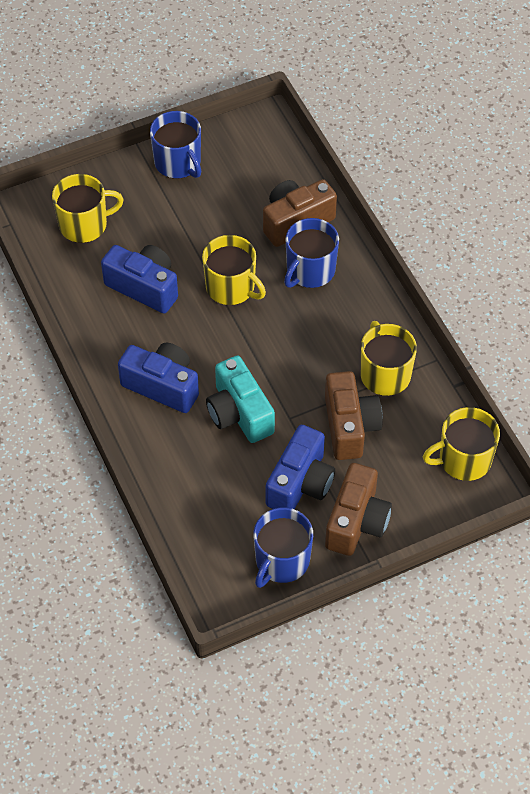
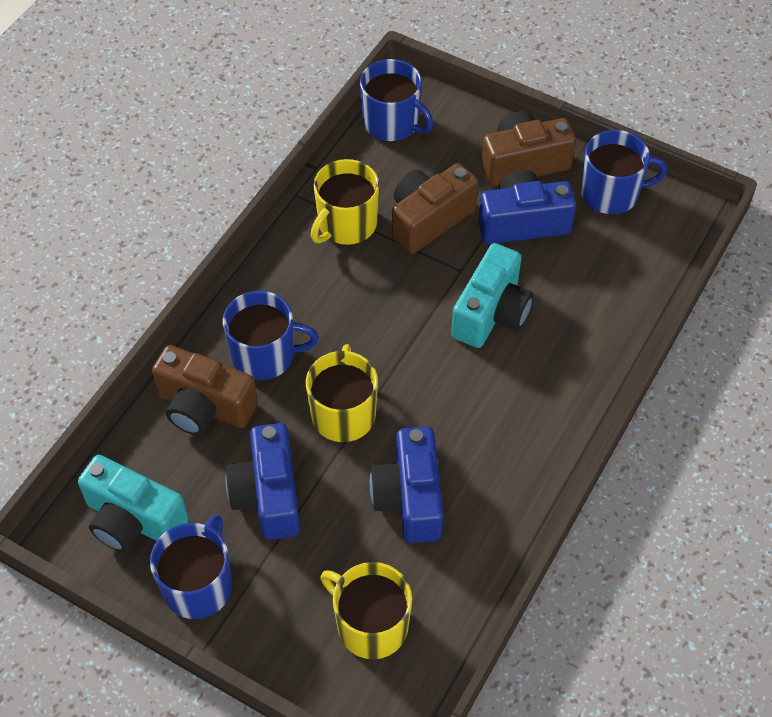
camera: 125 degrees left, 0 degrees up
(162, 386) = (518, 397): blue camera -> blue camera (268, 495)
(245, 154) = (133, 520): none -> turquoise camera
(463, 460) = (392, 123): yellow mug -> blue mug

